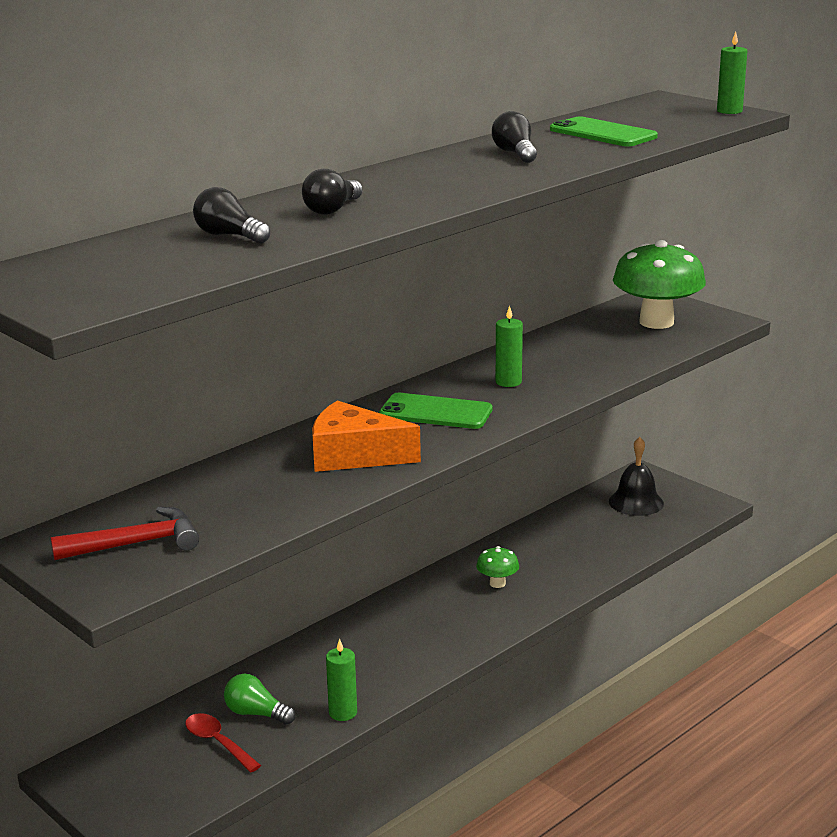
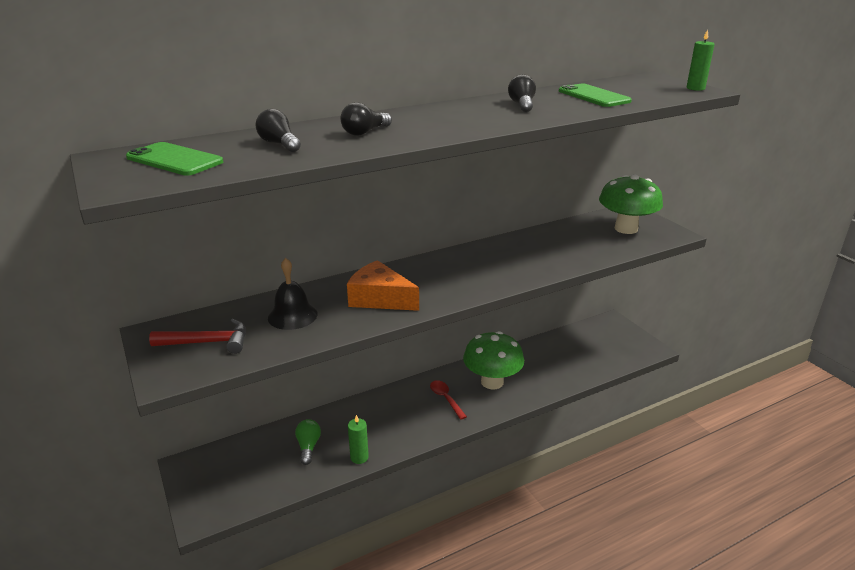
camera: 15 degrees right, 5 degrees up
(218, 743) = (276, 463): red spoon -> red spoon (445, 399)
(256, 713) = (308, 447): green light bulb -> green light bulb turned 45 degrees clockwise
(435, 412) = (448, 274): green phone -> green phone (174, 160)
(497, 583) = (492, 382): green mushroom -> green mushroom, size x2.19
(508, 382) = (507, 259): green candle -> none
(636, 502) = (601, 339): black bell -> black bell (292, 316)

